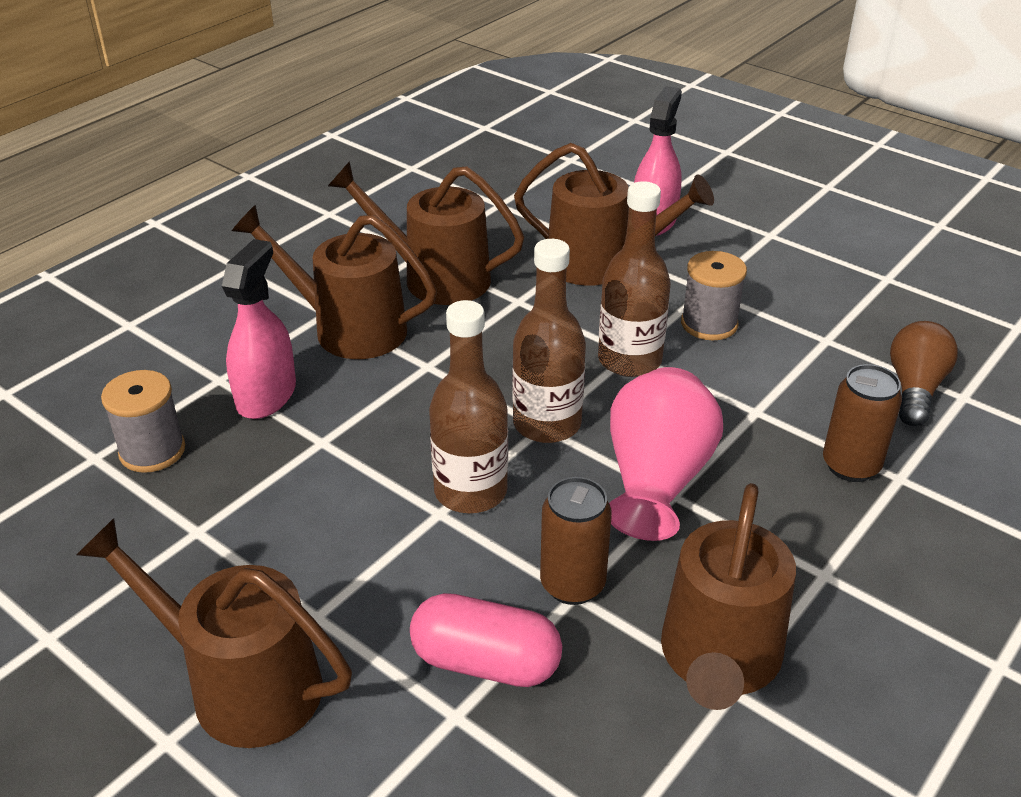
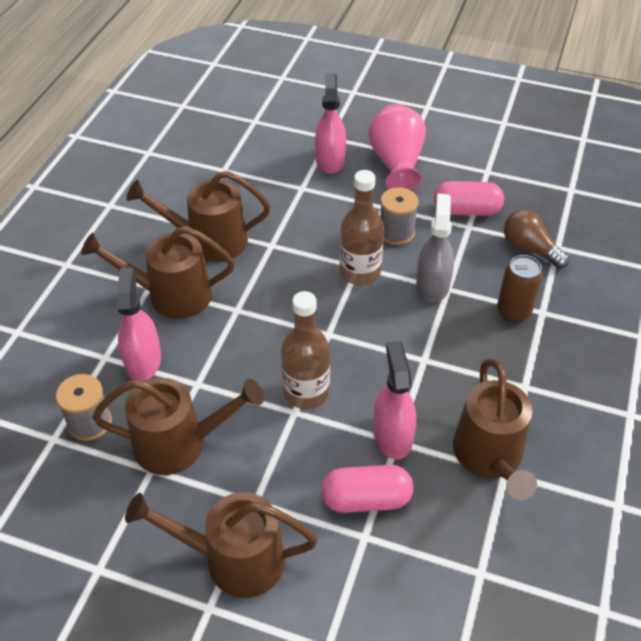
camera: 20 degrees left, 10 degrees up
(547, 424) = (330, 332): brown bottle -> none
(572, 584) = (392, 435): brown can -> pink spray bottle
(600, 264) = (311, 203): brown watering can -> brown watering can (180, 443)
(656, 481) = (410, 353): pink vase -> pink vase (396, 163)
(733, 401) = (432, 285): none -> grey spray bottle
(831, 319) = (466, 210): none -> pink capsule
(914, 389) = (530, 249): brown light bulb -> brown light bulb turned 45 degrees counterclockwise

